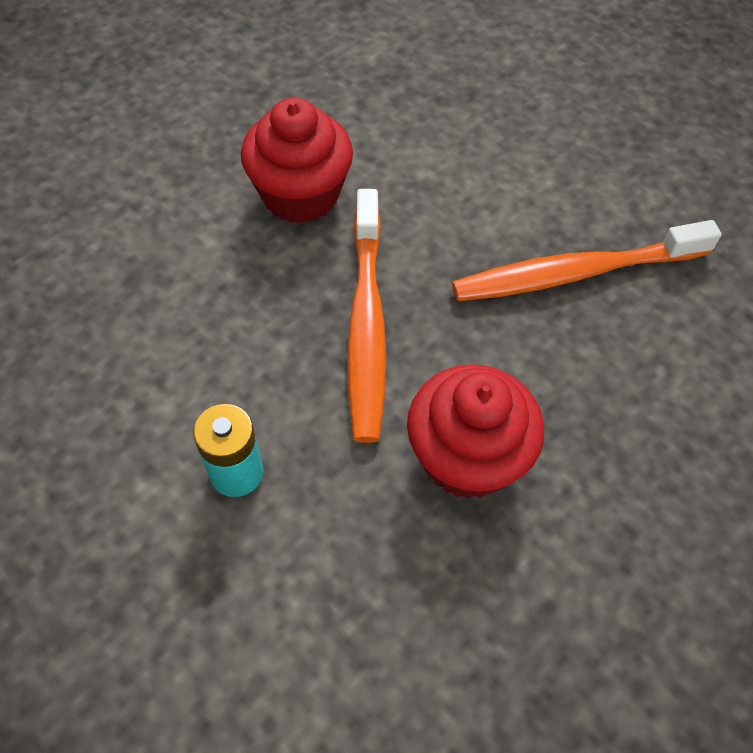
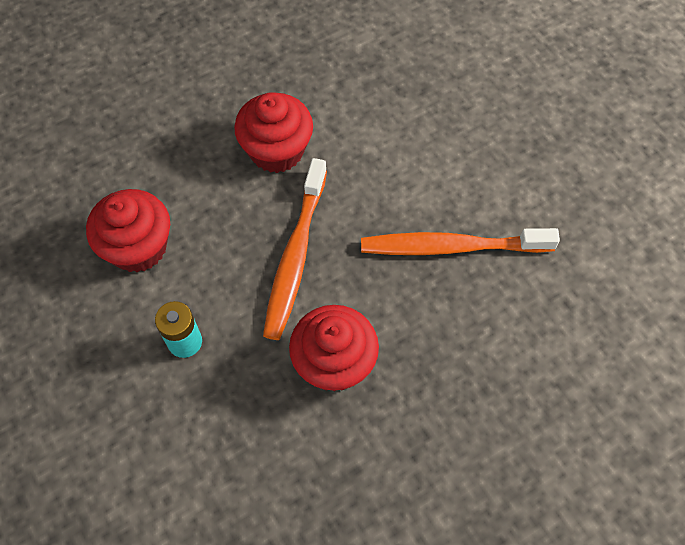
camera: 15 degrees right, 5 degrees up
(133, 354) = (138, 247): none -> red cupcake

